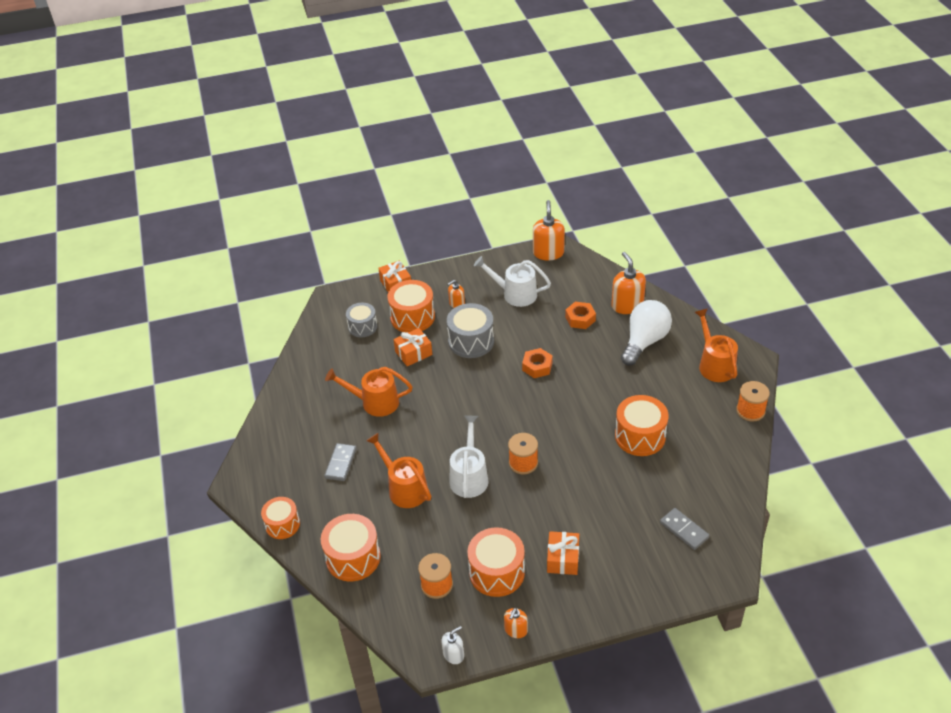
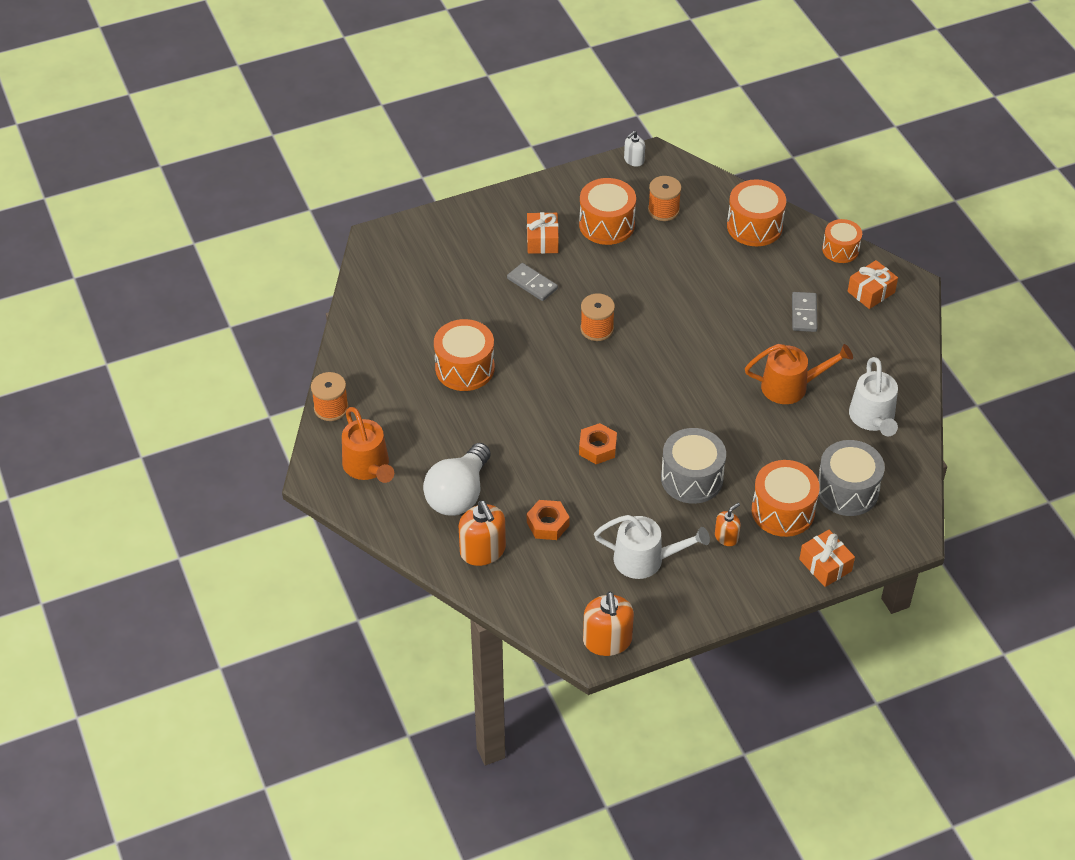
camera: 170 degrees right, 5 degrees up
(362, 327) = (847, 490): grey drum -> grey drum, size x1.53
(404, 488) = (723, 294): orange watering can -> none
(413, 353) = (764, 456): orange gift -> orange gift (871, 292)
(469, 476) = (654, 311): white watering can -> white watering can (873, 419)
(516, 630) = (580, 181): orange soap dispenser -> none
(684, 530) = (419, 275): grey domino -> grey domino (532, 284)

